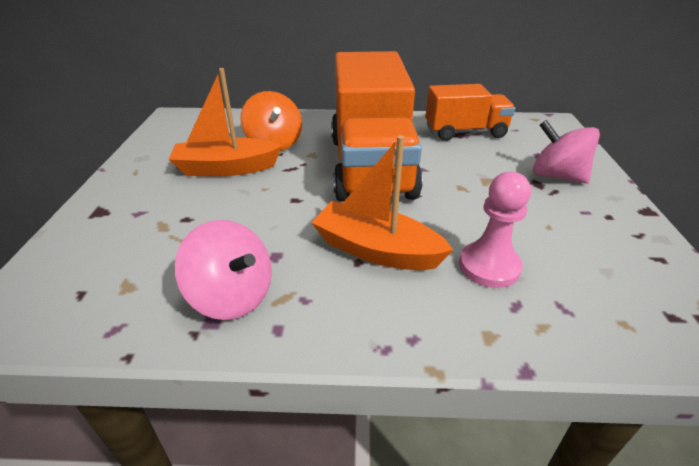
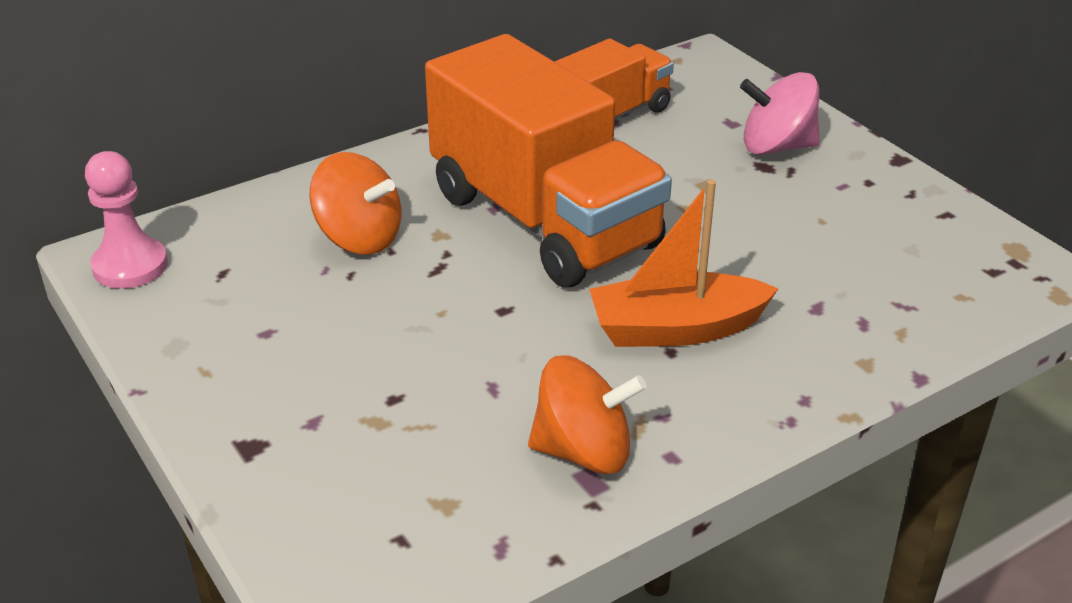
camera: 35 degrees left, 0 degrees up
(226, 168) = (344, 306): orange boat -> none
(232, 296) = (584, 451): pink spinning top -> orange spinning top
(489, 266) = (805, 294): pink pawn -> pink pawn (130, 266)

